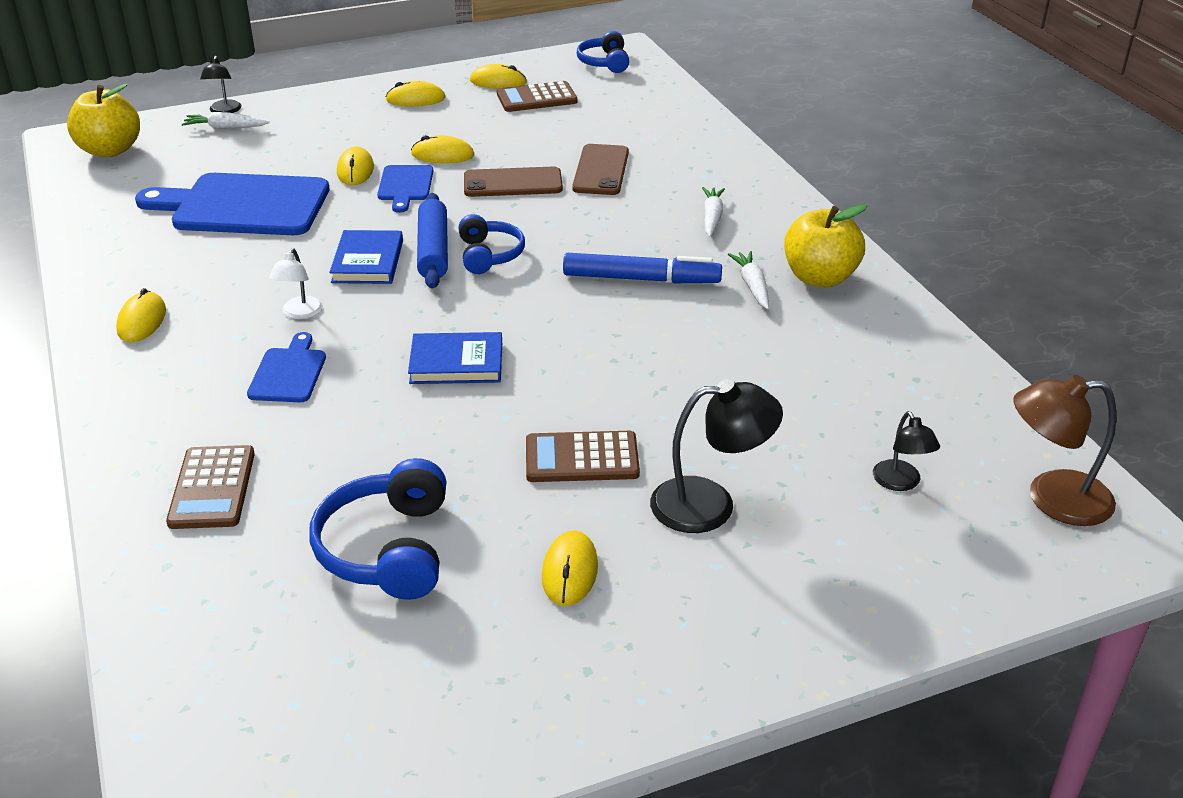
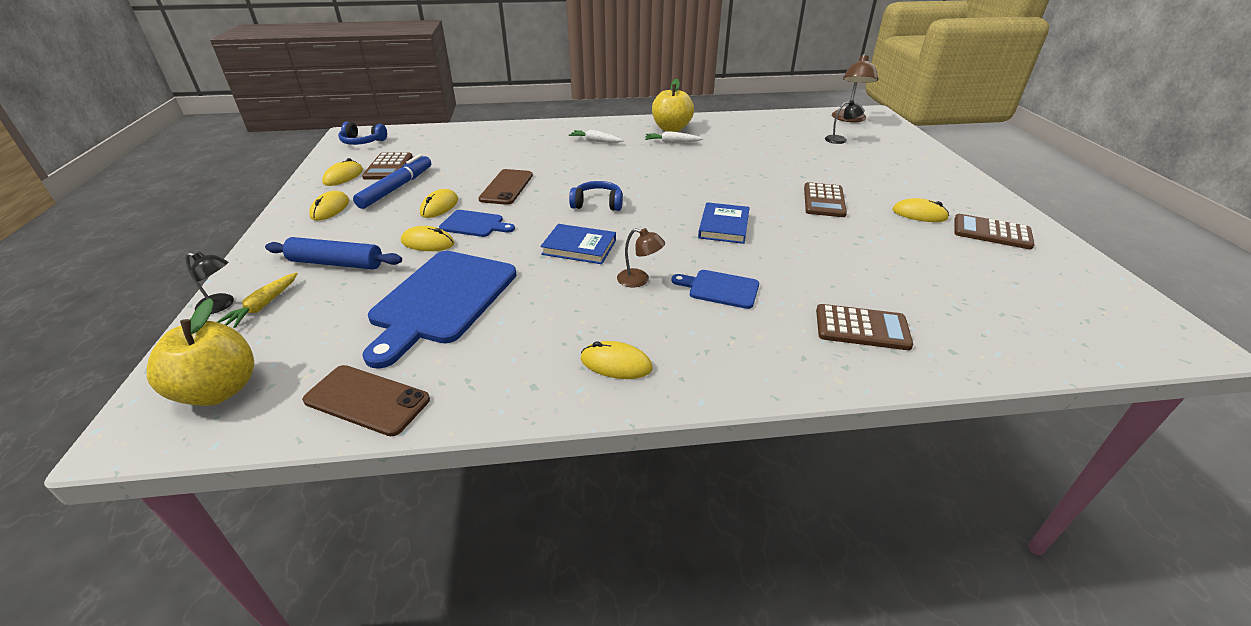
camera: 75 degrees left, 0 degrees up
(226, 128) = (264, 305): white carrot -> yellow carrot
(299, 313) = (639, 280): white lamp -> brown lamp
(388, 549) = (913, 263): blue headphones -> none
(433, 250) = (579, 222): blue rolling pin -> blue rolling pin (336, 263)
(524, 661) = (991, 232): none -> brown calculator
(601, 170) = (514, 160): brown phone -> brown phone (367, 400)
(641, 279) = (651, 166): blue marker -> blue marker (396, 188)
(710, 504) = (860, 176): black lamp -> none

